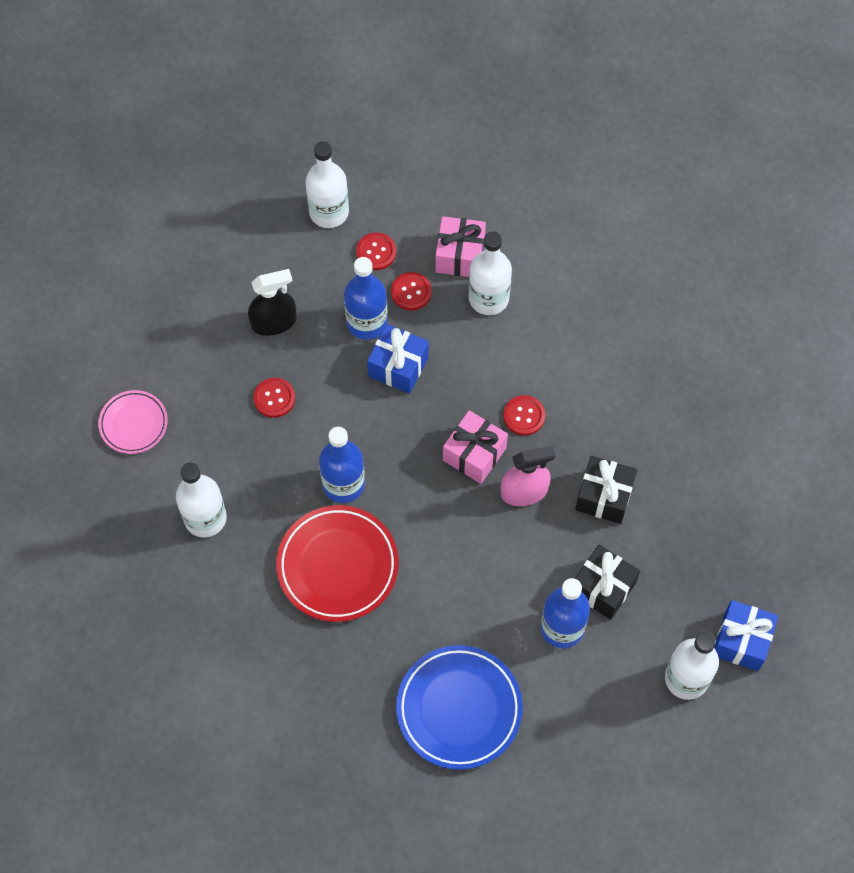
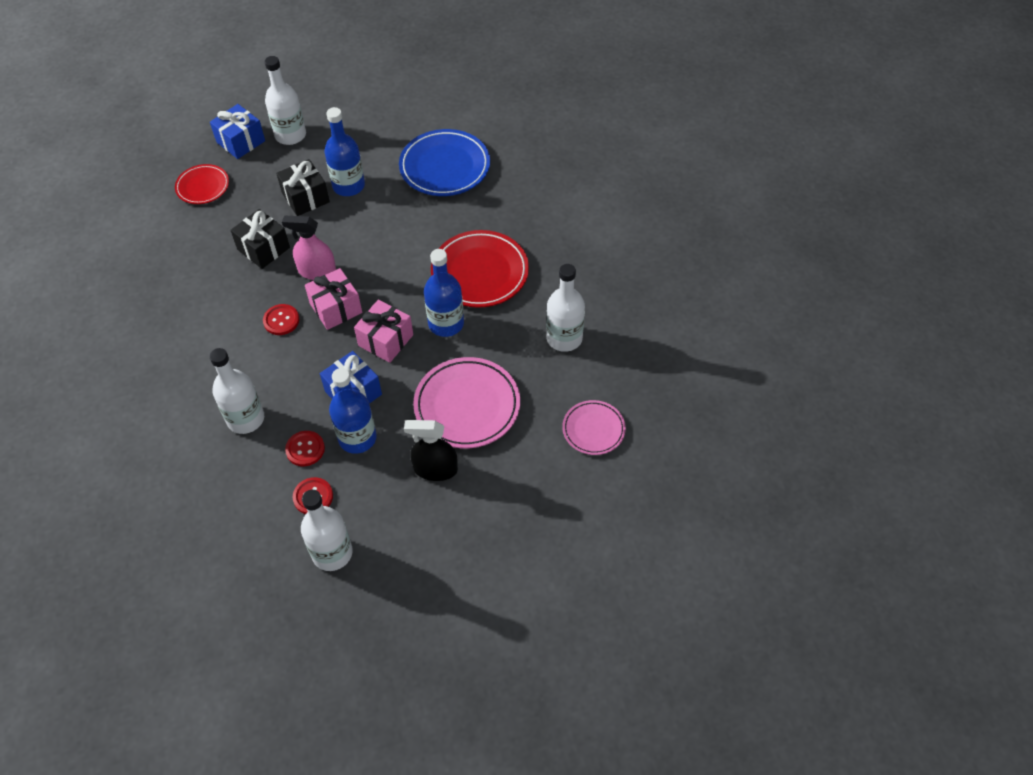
camera: 155 degrees left, 10 degrees down
(274, 398) = (467, 406): red button -> pink plate
(460, 256) = (244, 464): pink gift -> pink gift (385, 340)
(736, 552) = (203, 187): none -> red plate

